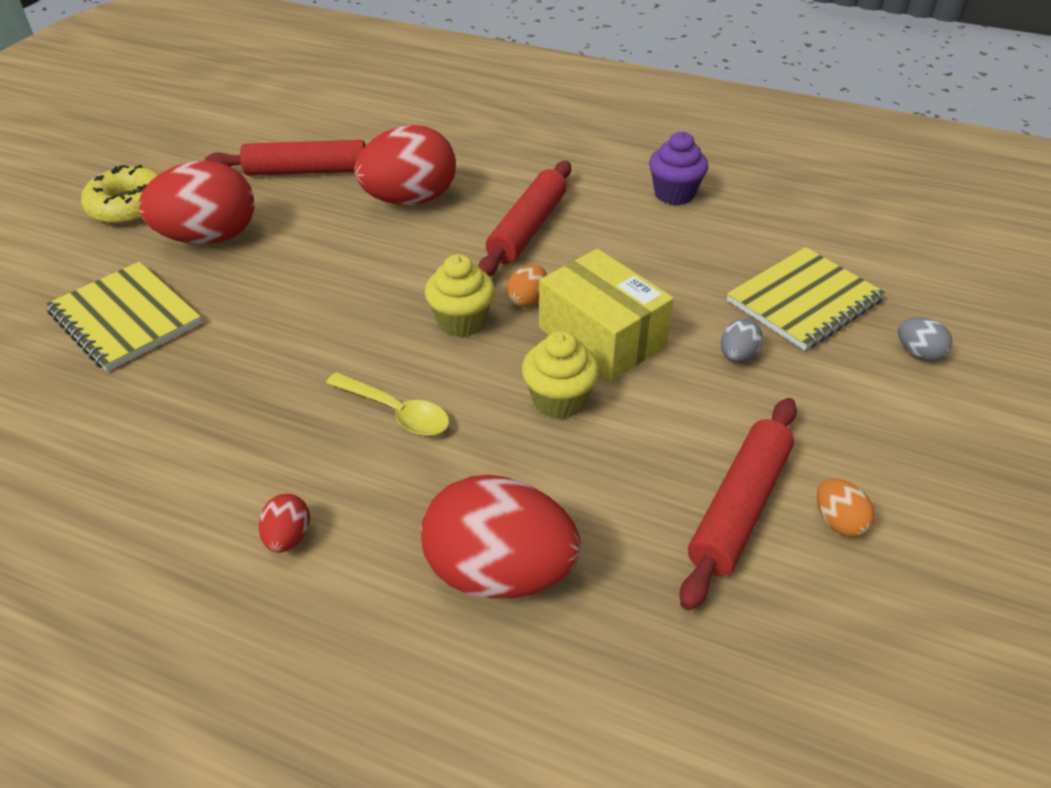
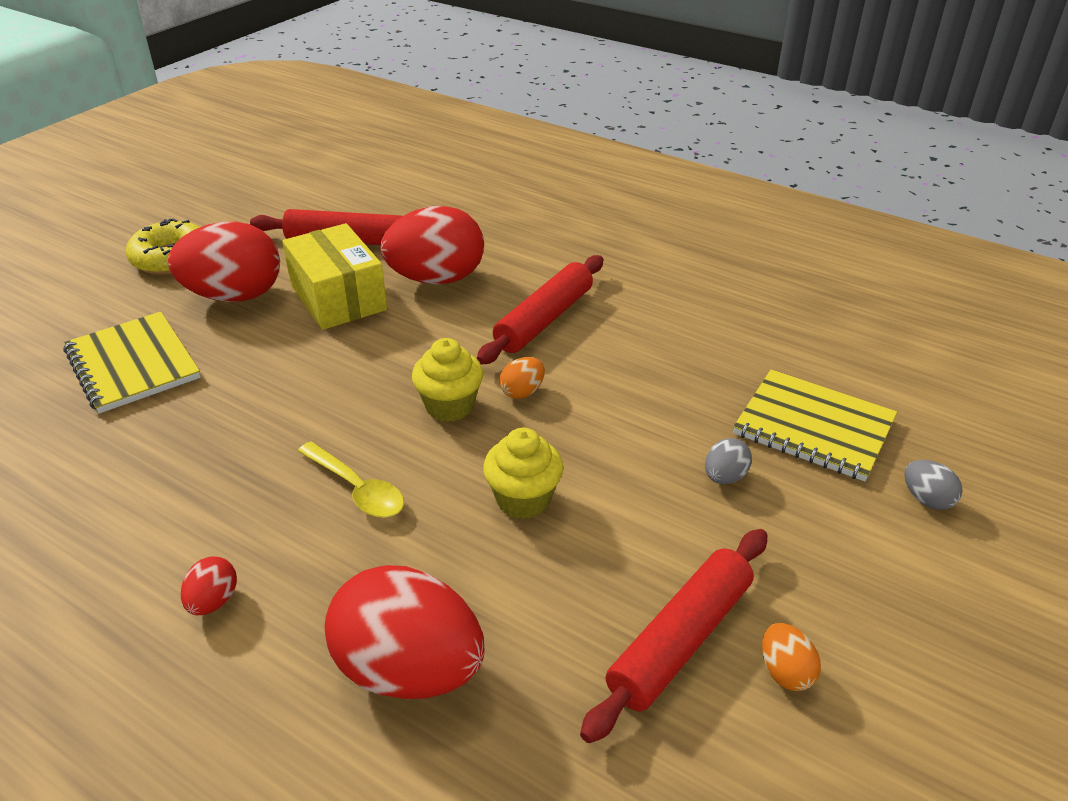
camera: 10 degrees right, 5 degrees down
(601, 337) = (587, 439): yellow box -> yellow box (338, 298)
(674, 194) = (706, 300): purple cupcake -> none
(804, 301) = (813, 427): yellow notebook -> yellow notebook turned 60 degrees clockwise

